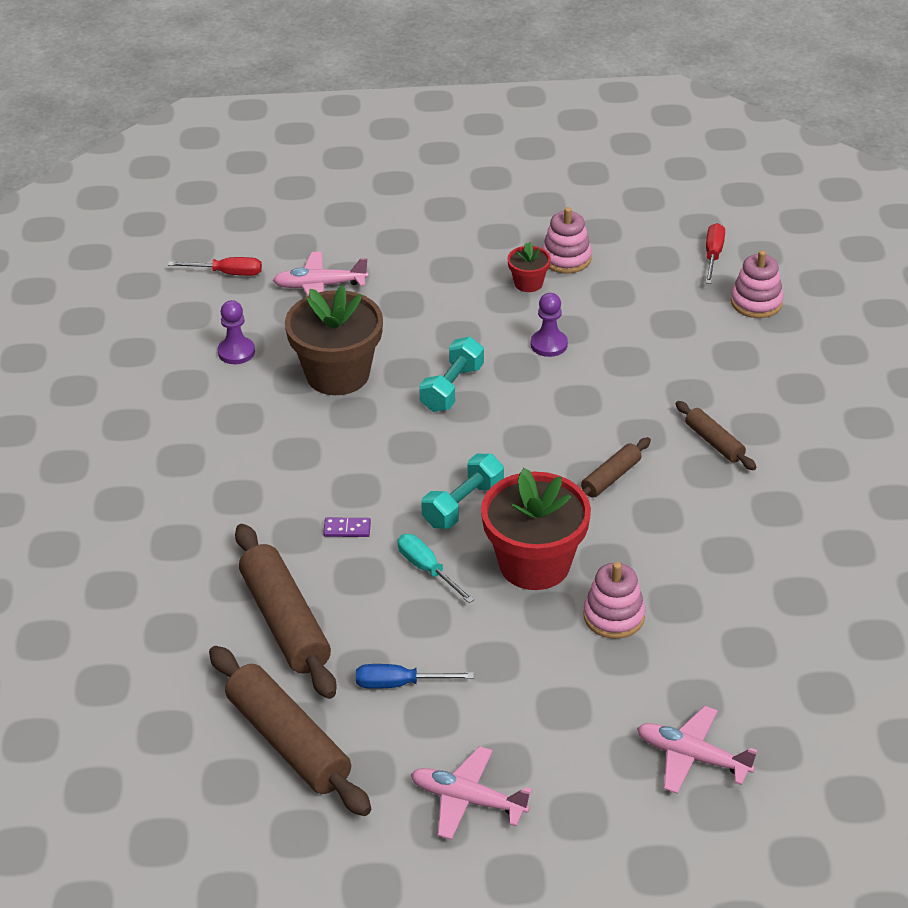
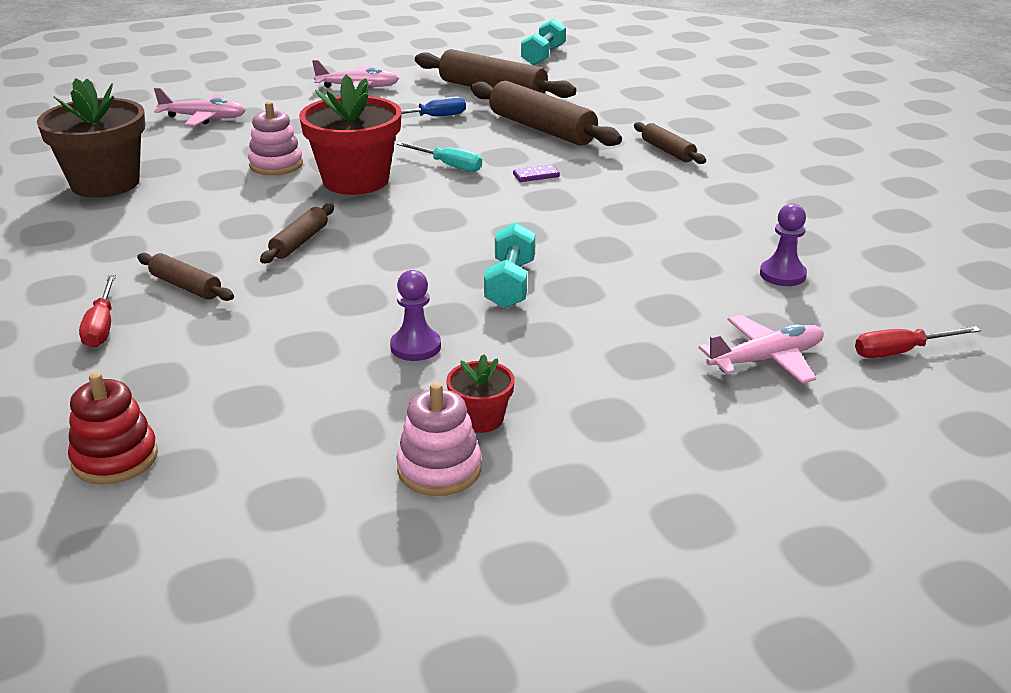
camera: 160 degrees right, 10 degrees down
(181, 541) = (668, 151): none -> brown rolling pin
(337, 374) = (649, 275): brown flower pot -> brown flower pot (105, 183)
(463, 505) = (441, 203): turquoise dumbbell -> turquoise dumbbell (543, 56)
(713, 255) = (186, 527): red screwdriver -> red screwdriver (102, 326)
(756, 302) = (115, 458): pink stacking toy -> red stacking toy

